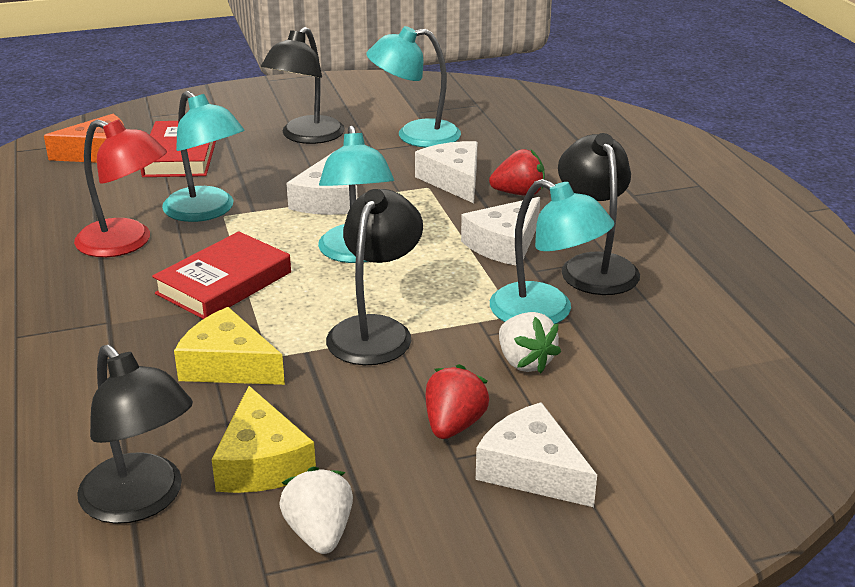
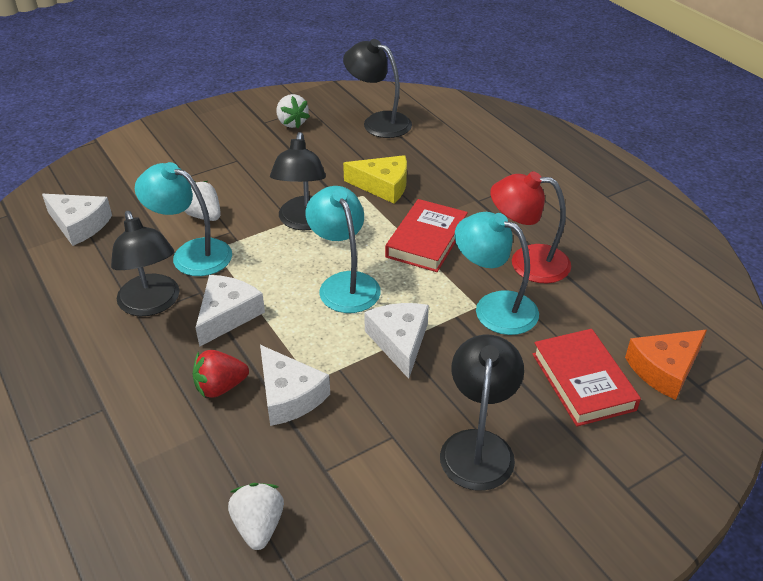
camera: 165 degrees right, 10 degrees up
(262, 462) = (333, 144): yellow cheese -> none
(415, 136) = (354, 475): turquoise lamp -> none
(454, 425) = (241, 174): red strawberry -> none
(497, 125) = (258, 526): none -> white strawberry
(532, 470) = (197, 160): white cheese -> white cheese (79, 225)

